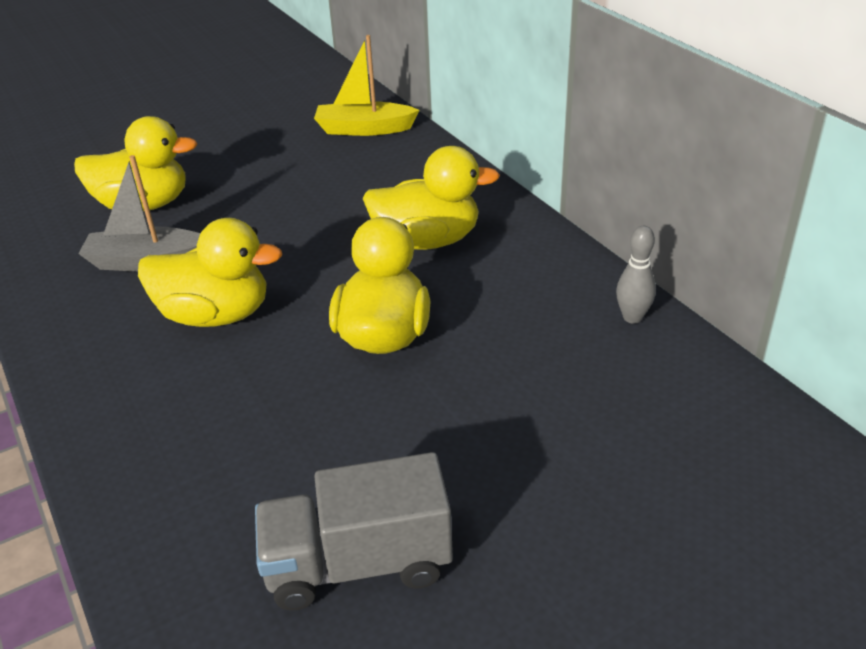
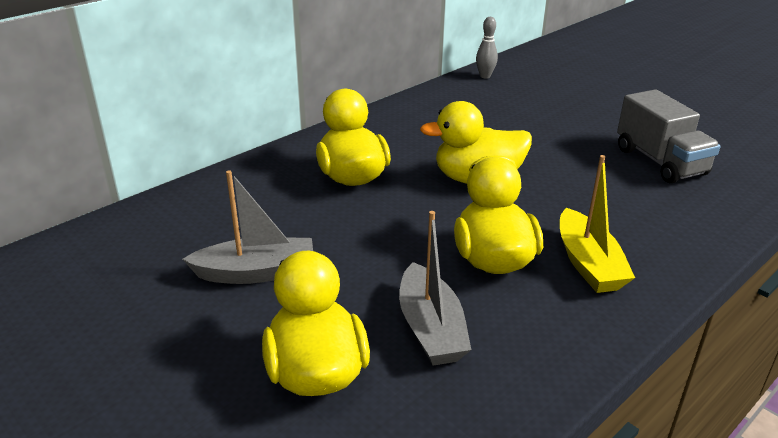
camera: 105 degrees left, 5 degrees down
(281, 183) = (256, 272): none -> grey boat
(364, 129) = (132, 239): yellow boat -> yellow boat (588, 264)
(632, 317) = (418, 104): grey bowling pin -> grey bowling pin (485, 76)

